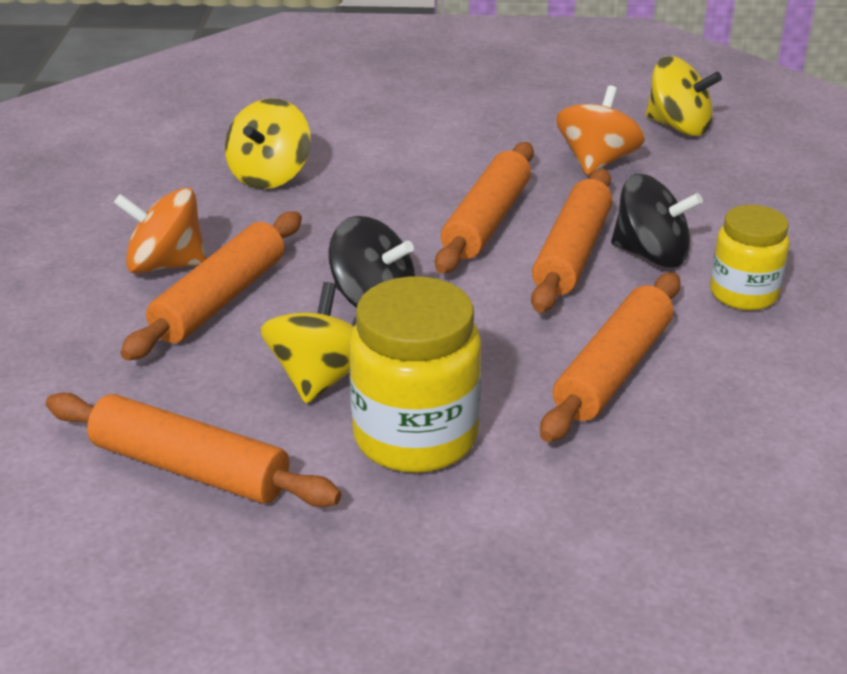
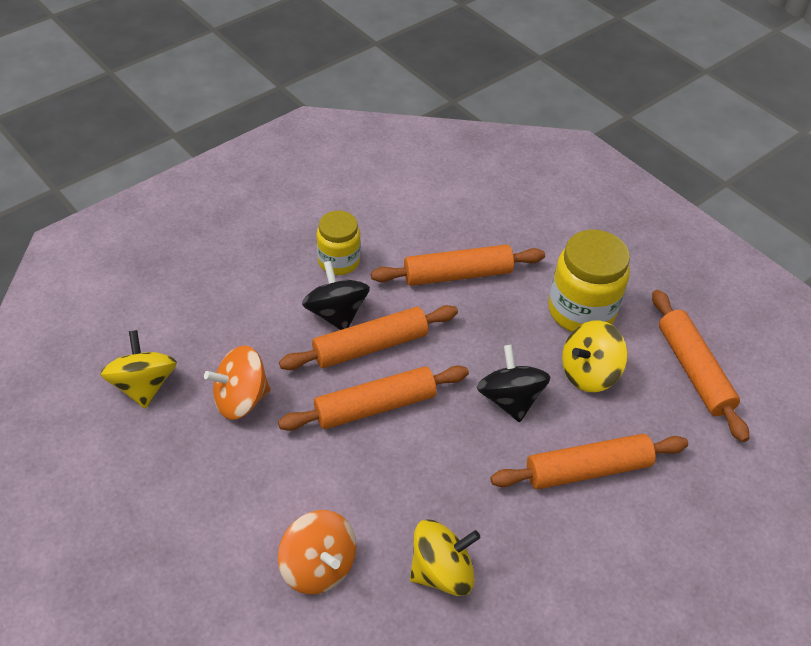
camera: 135 degrees left, 15 degrees up
(165, 265) = (593, 529): orange spinning top -> orange spinning top (318, 566)

